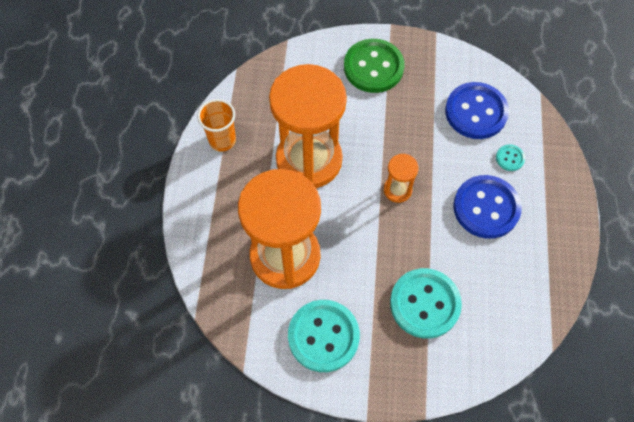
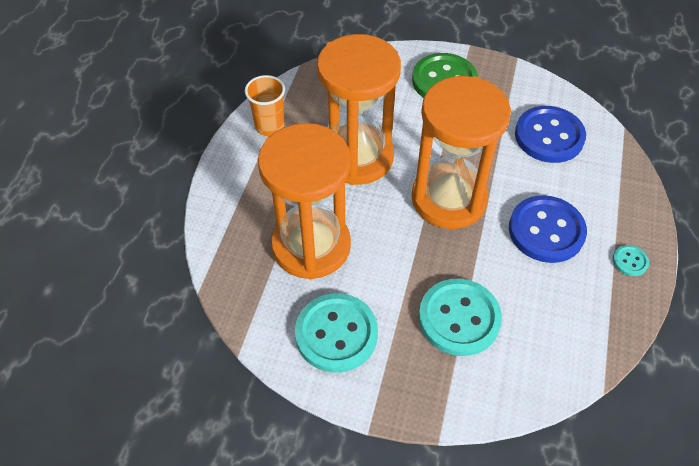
camera: 10 degrees right, 10 degrees down
(397, 190) = (449, 199): orange hourglass -> orange hourglass, size x2.35
(510, 158) = (580, 185): turquoise button -> turquoise button (630, 261)

